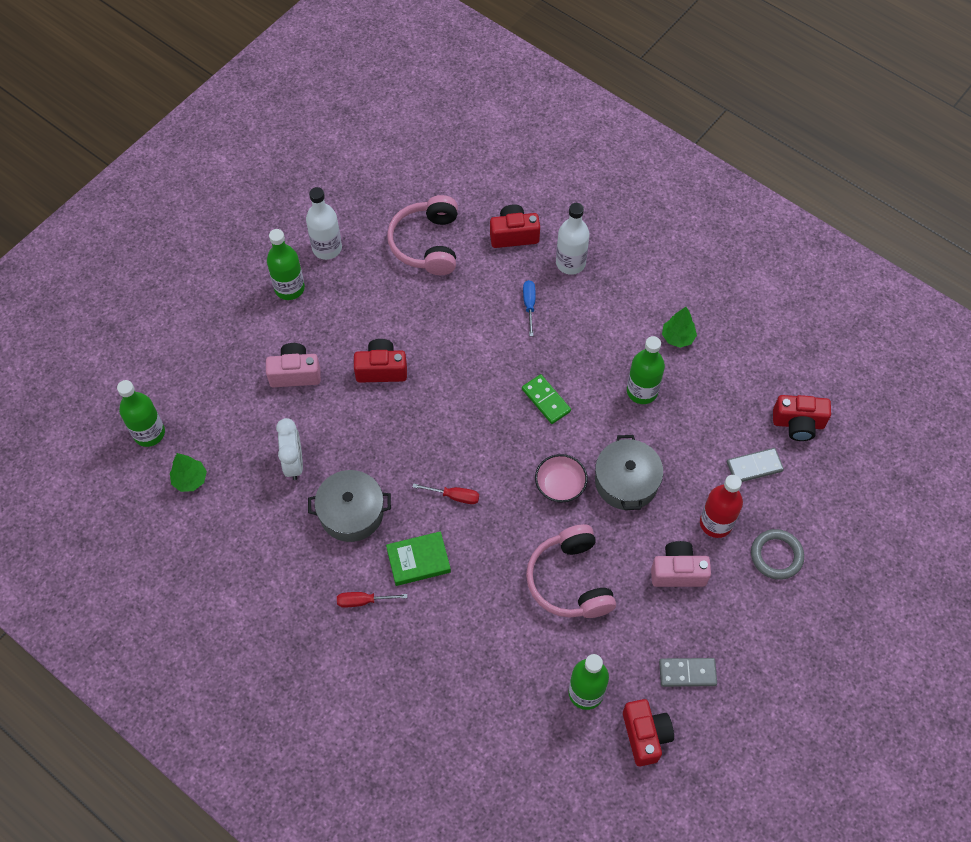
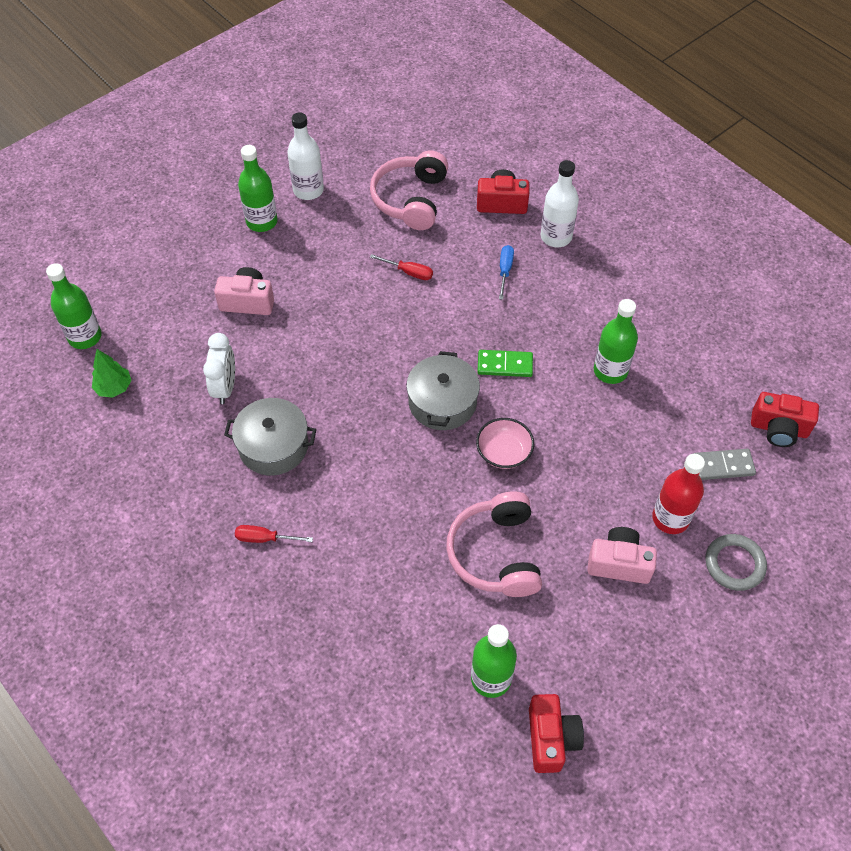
camera: 10 degrees right, 5 degrees down
(381, 369) = (337, 310): red camera -> none
(418, 560) = (334, 505): green book -> none
(454, 496) = (387, 446): red screwdriver -> red screwdriver (409, 272)
(546, 400) = (505, 365): green domino -> green domino turned 60 degrees counterclockwise
(626, 482) = (577, 460): grey pot -> grey pot (442, 402)
(677, 337) = (658, 323): green tree -> none
(687, 673) = (612, 676): grey domino -> none

